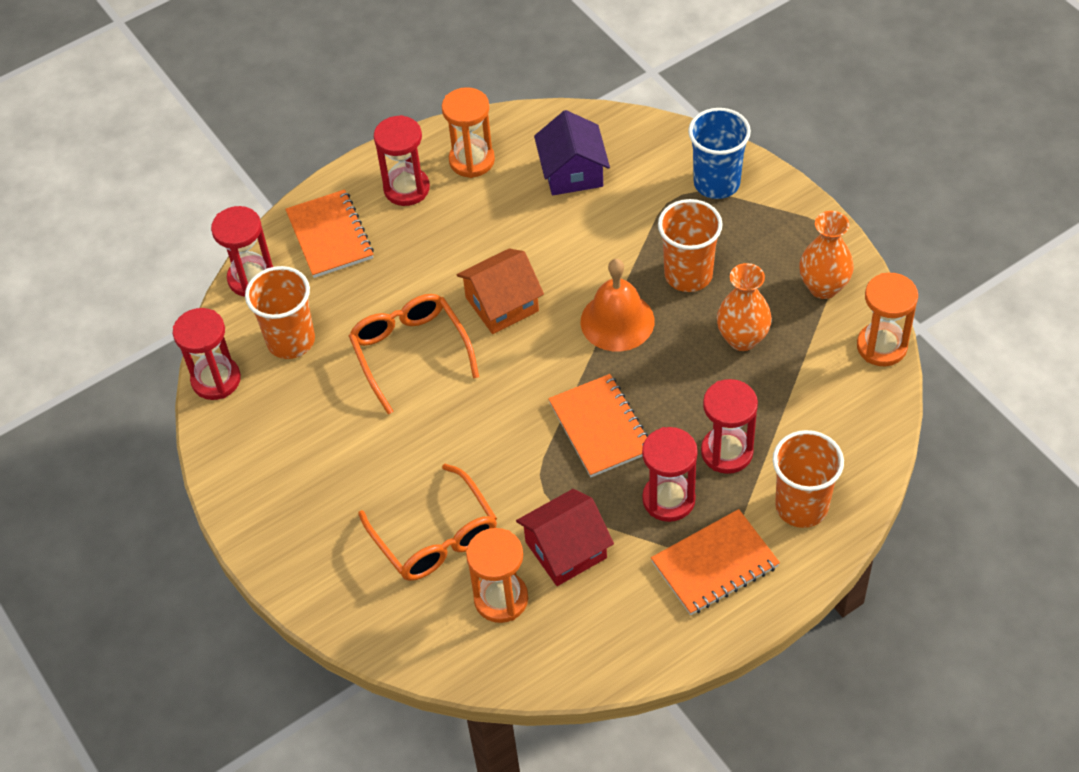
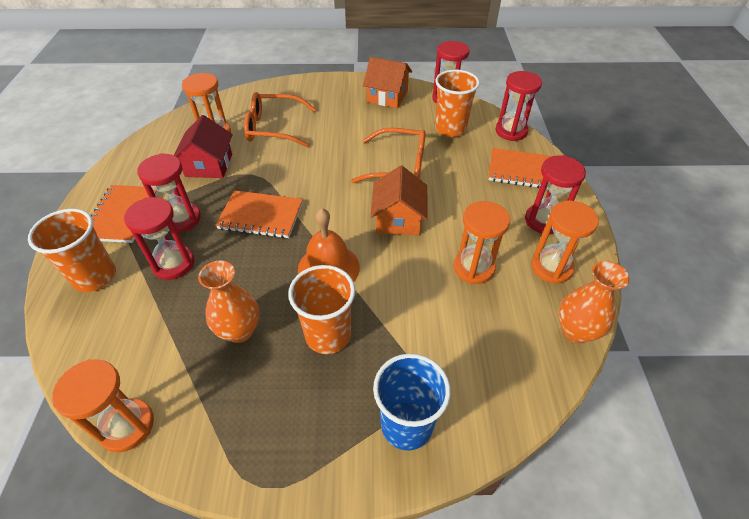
camera: 120 degrees right, 5 degrees down
(258, 452) = (387, 96): none -> orange house
(520, 214) = (473, 268): none -> orange hourglass
(572, 172) = (496, 322): purple house -> none
(823, 287) = (222, 427): orange vase -> orange vase (575, 331)

